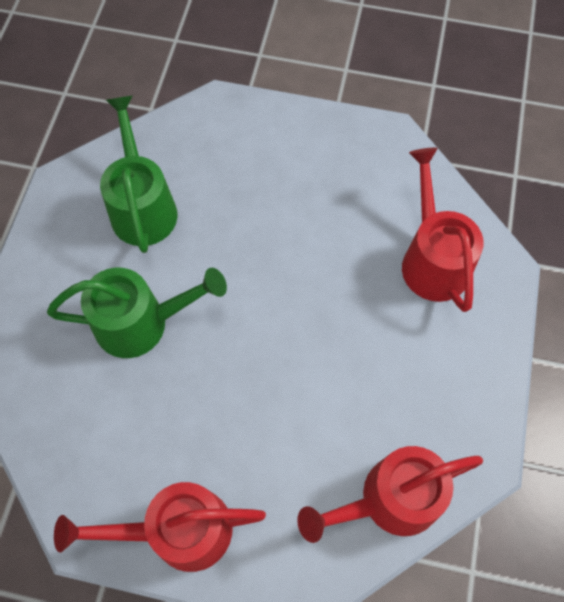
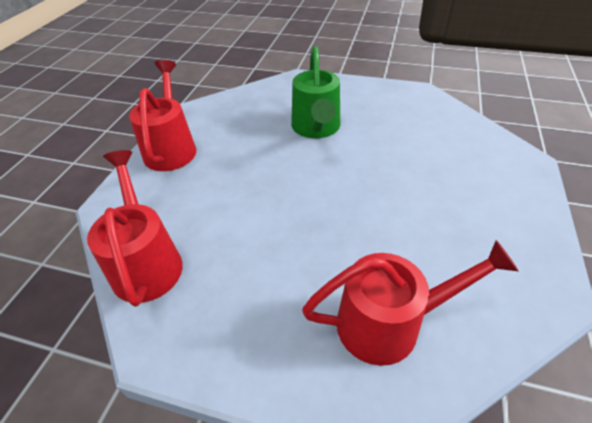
camera: 95 degrees right, 20 degrees down
(142, 205) = (411, 125): green watering can -> none

